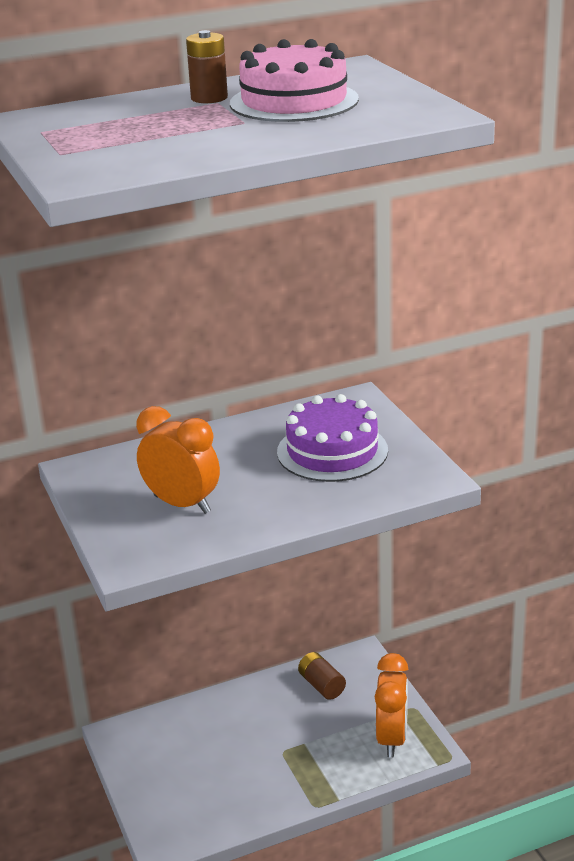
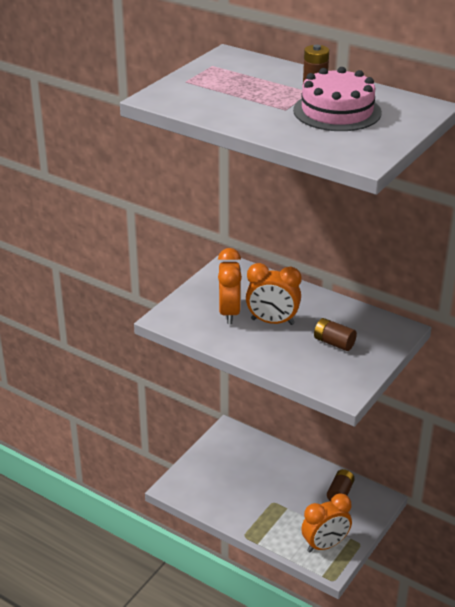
camera: 55 degrees right, 5 degrees up
(240, 479) = (272, 322): none -> orange clock
(332, 451) = (334, 343): purple cake -> brown battery

